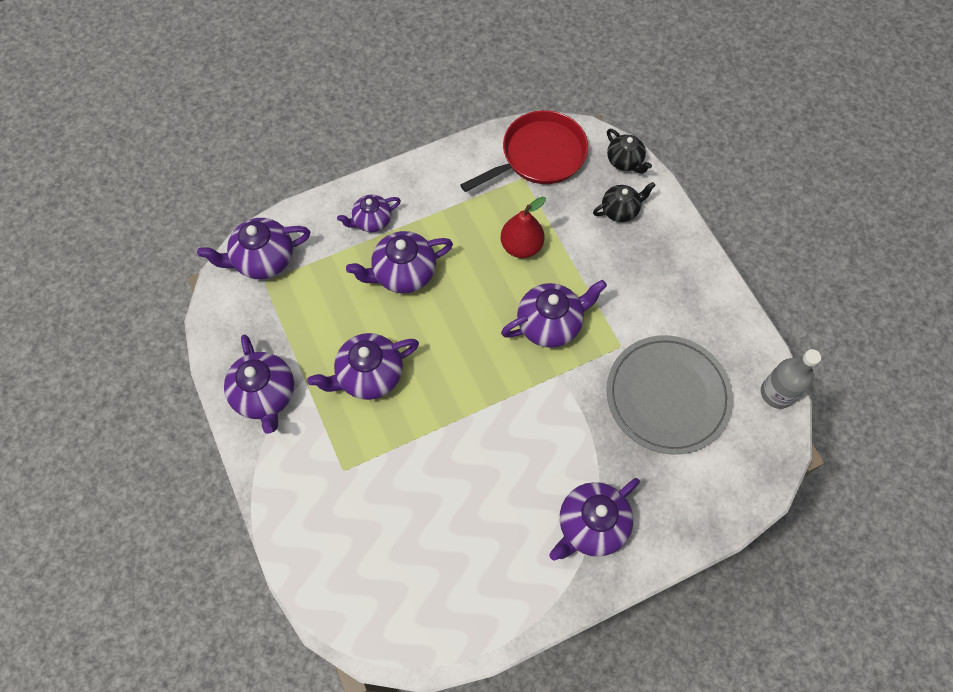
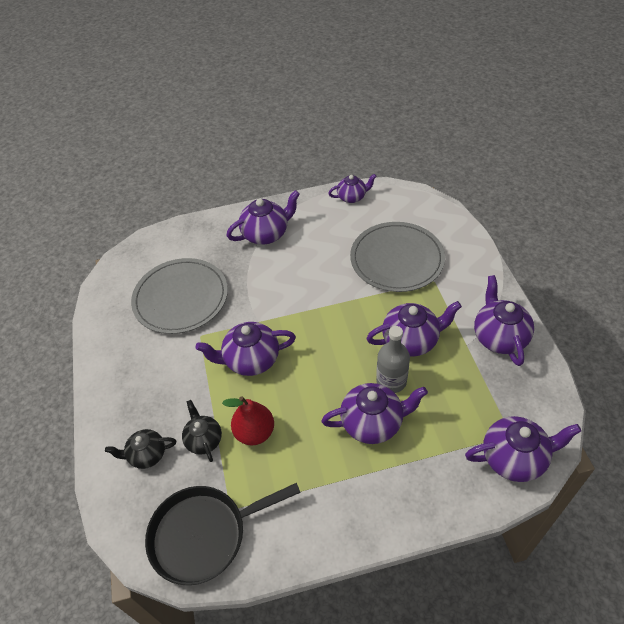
camera: 165 degrees left, 15 degrees down
(372, 221) = (400, 483): purple teapot -> purple teapot (352, 197)
(395, 502) = (397, 259): none -> grey plate
(539, 156) = (204, 534): red pan -> black pan
(625, 161) = (116, 511): black teapot -> black teapot (204, 440)
(777, 393) = (101, 290): grey bottle -> grey bottle (391, 381)

